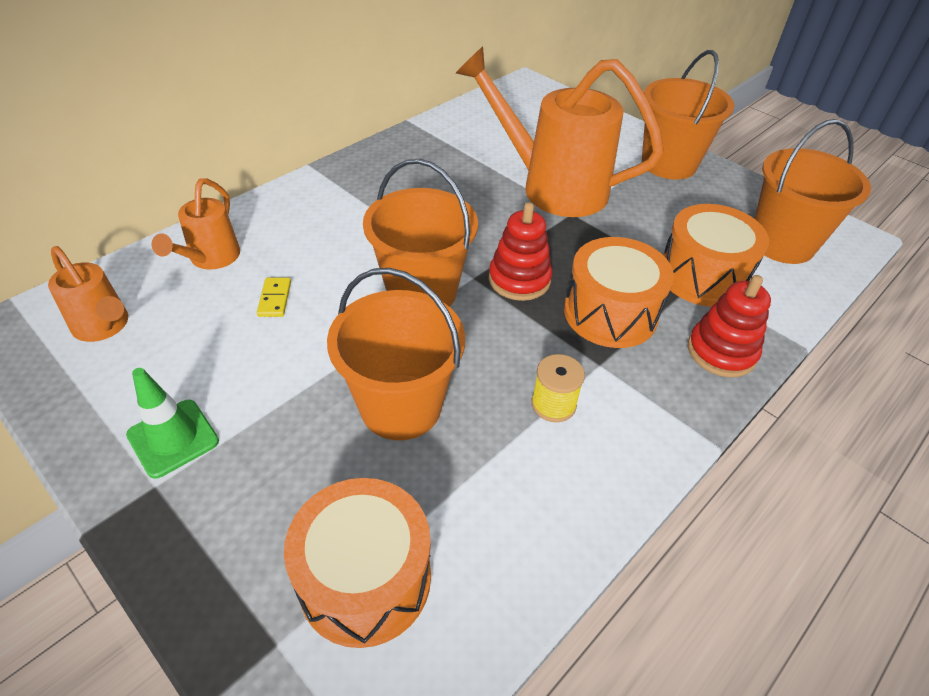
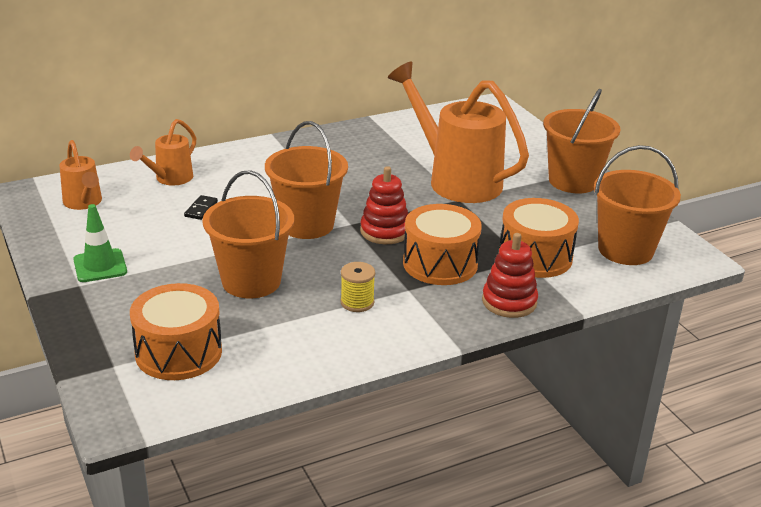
camera: 20 degrees right, 15 degrees down
(274, 299) = (201, 209): yellow domino -> black domino

